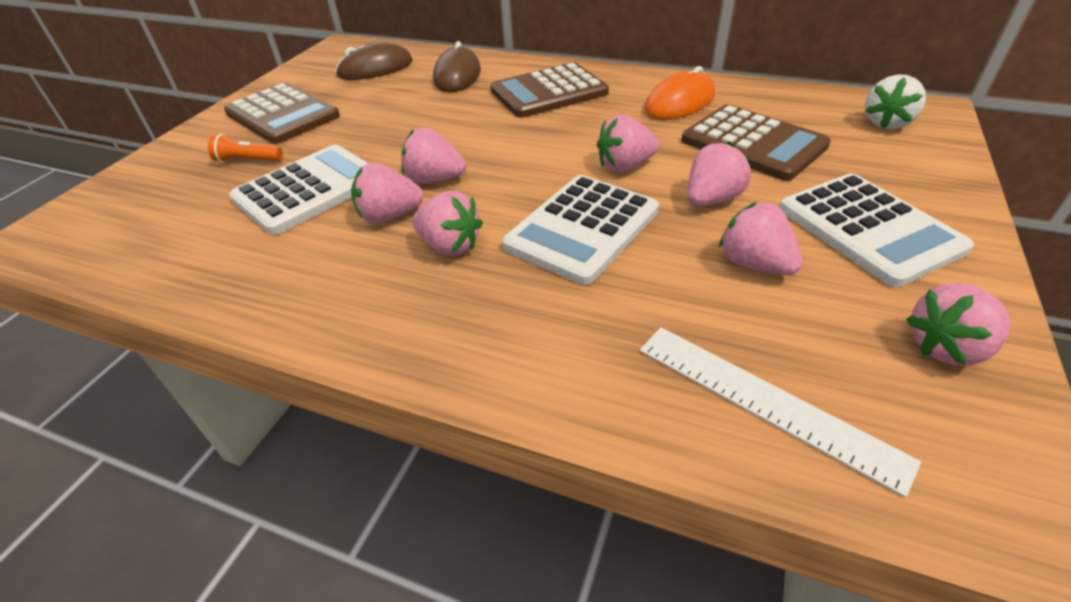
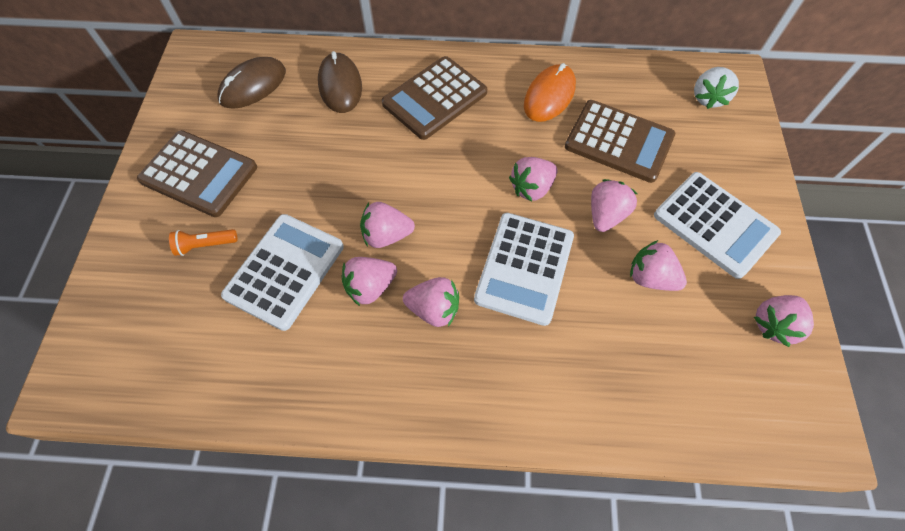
camera: 20 degrees left, 20 degrees up
(766, 401) = (684, 396): white ruler -> none

